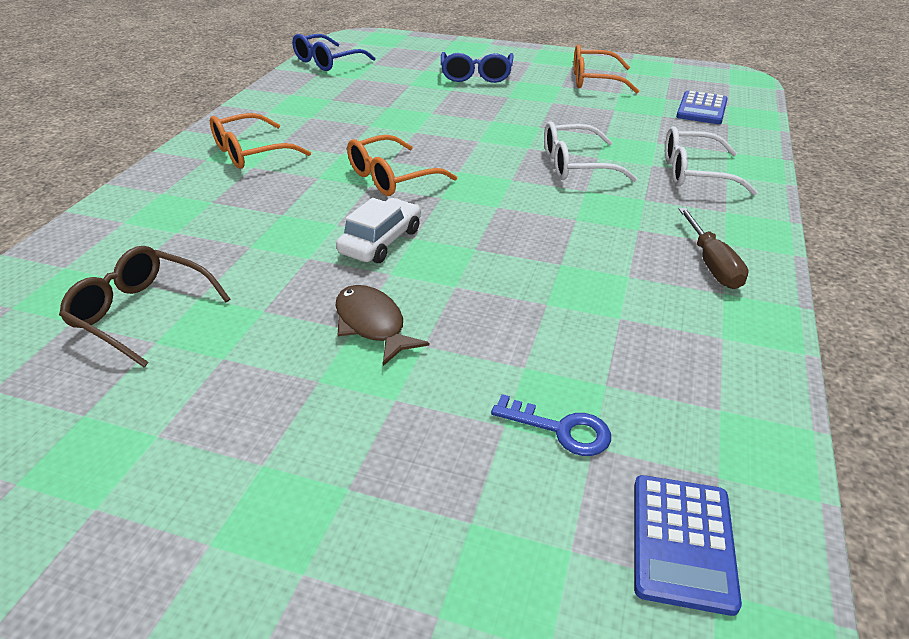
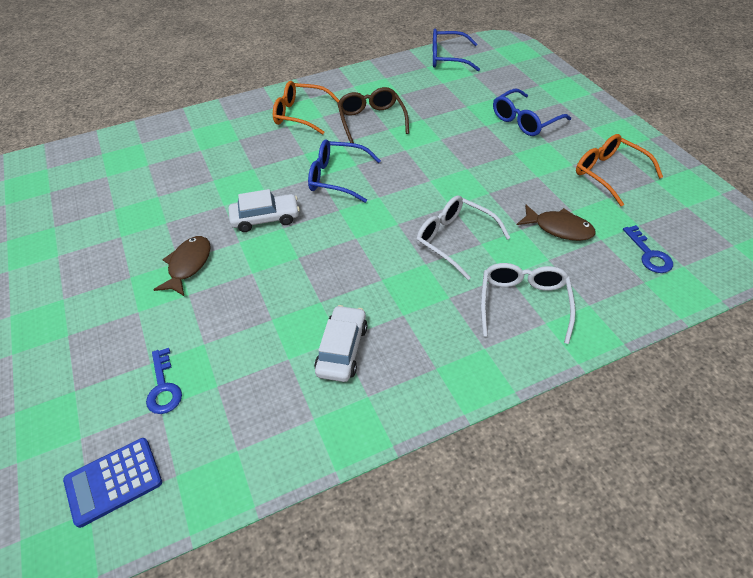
camera: 50 degrees right, 10 degrees up
(141, 313) = (129, 189): brown glasses -> brown glasses (371, 120)
(391, 178) = (336, 177): orange glasses -> blue glasses
(627, 123) = (559, 228): none -> brown fish
(645, 280) = (342, 349): none -> white car
(694, 173) = (523, 303): white glasses -> white glasses turned 45 degrees clockwise
(702, 109) = (649, 254): blue calculator -> blue key
(711, 264) = (398, 373): brown screwdriver -> none

